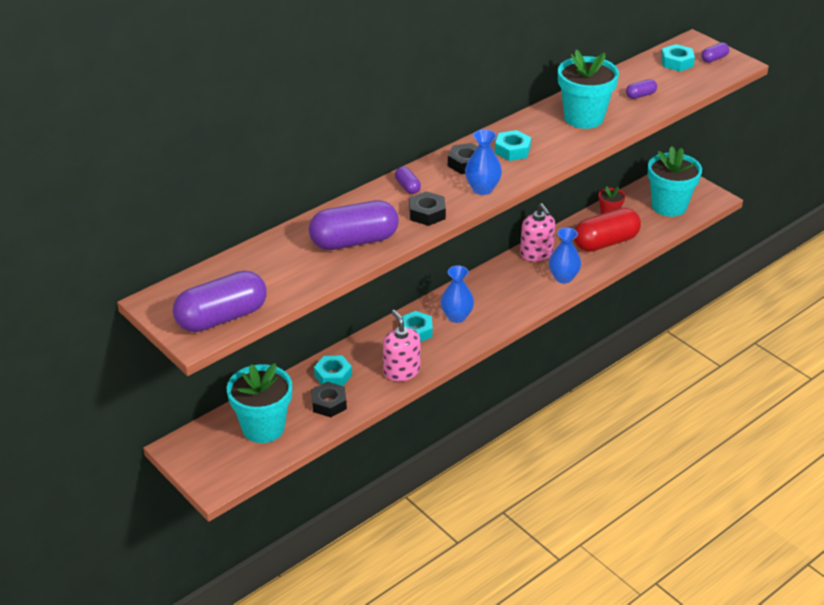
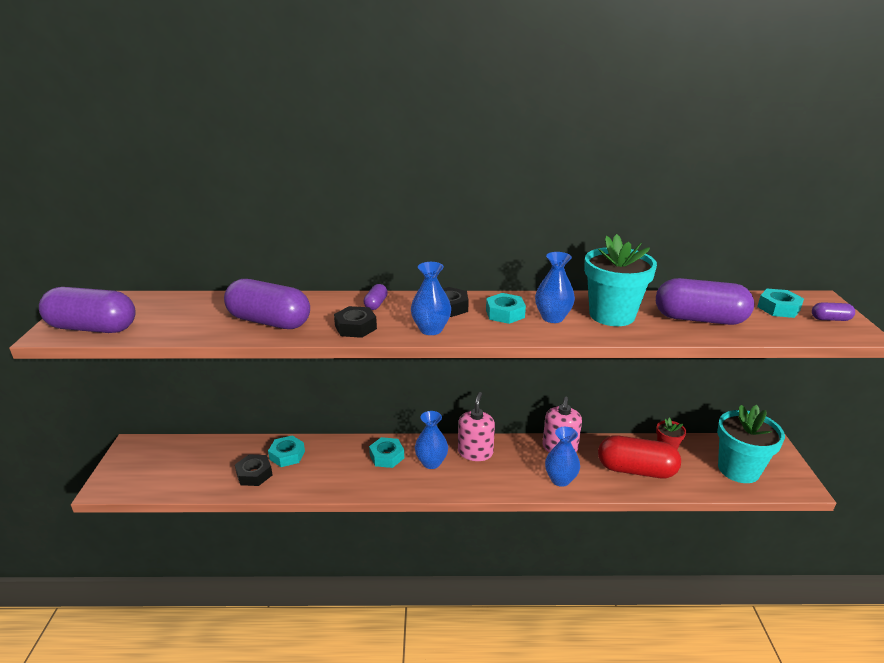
camera: 40 degrees right, 10 degrees down
(263, 428) = (192, 465): turquoise flower pot -> none
(401, 371) = (334, 481): pink soap dispenser -> pink soap dispenser (475, 452)
(548, 138) = (552, 318): none -> blue vase
(640, 95) = (699, 319): purple capsule -> purple capsule, size x2.30

